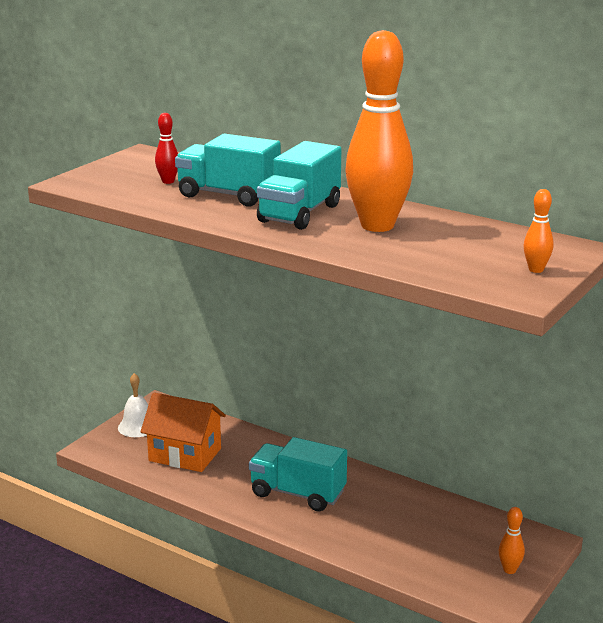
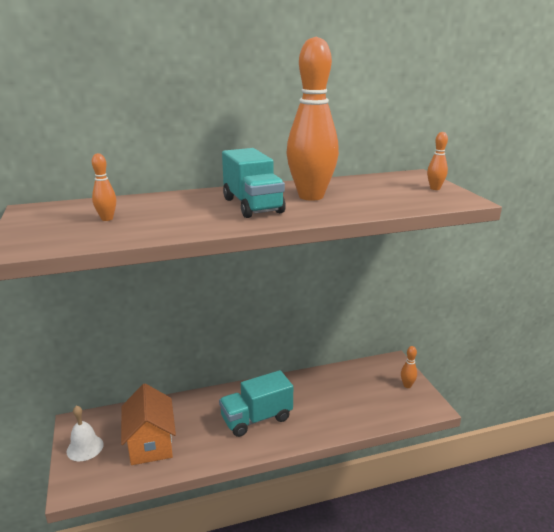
camera: 50 degrees left, 0 degrees up
(168, 181) = (107, 219): red bowling pin -> orange bowling pin
(185, 454) = (150, 443): orange house -> orange house turned 75 degrees counterclockwise
(228, 195) = (177, 212): turquoise truck -> none

